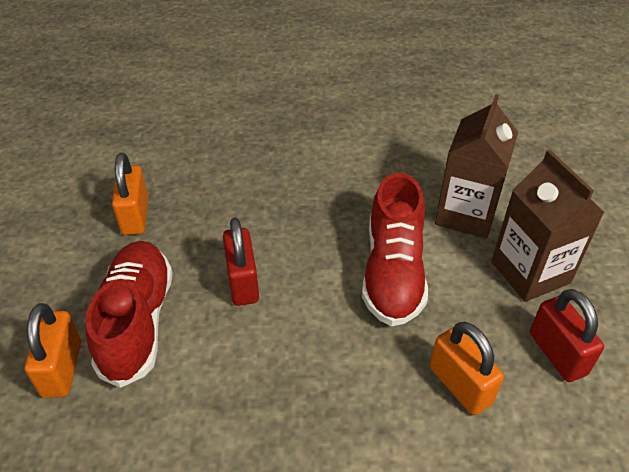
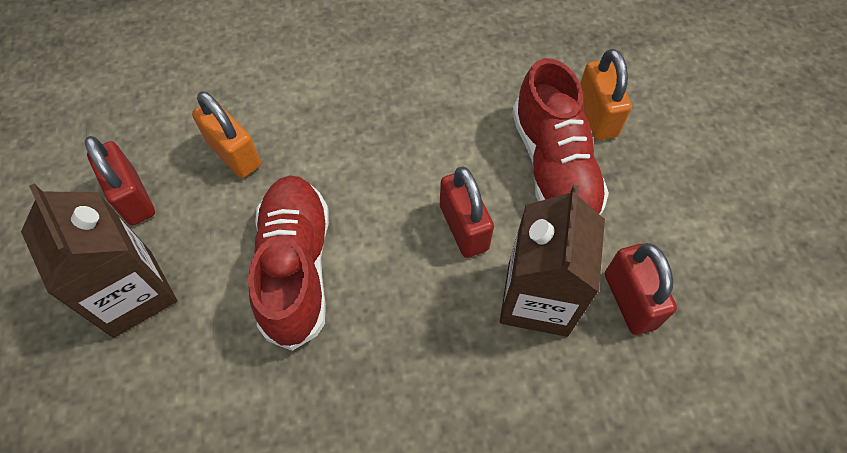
camera: 170 degrees right, 15 degrees up
(135, 216) = (629, 300): orange padlock -> red padlock
(466, 214) = (195, 378): brown carton -> brown carton (537, 298)

